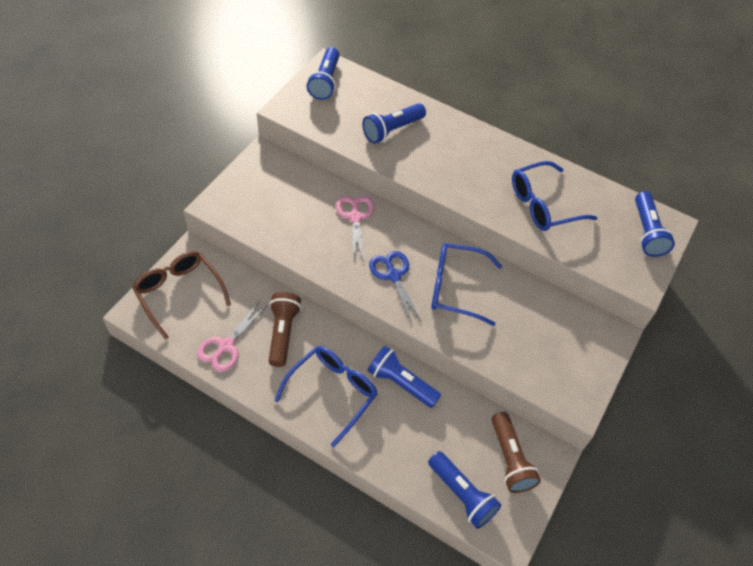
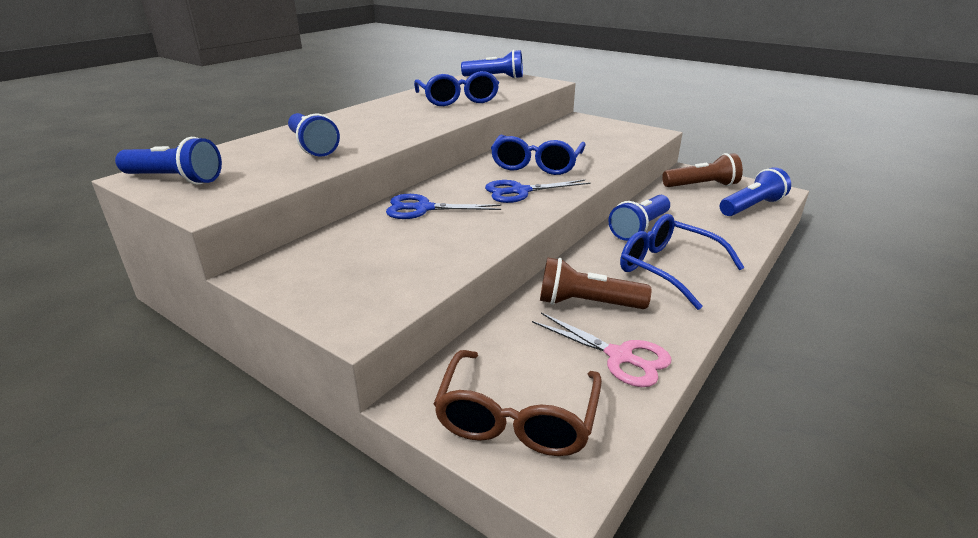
camera: 80 degrees left, 25 degrees down
(179, 294) = (517, 417): brown glasses -> brown glasses turned 45 degrees counterclockwise
(355, 217) = (423, 208): pink scissors -> blue scissors

